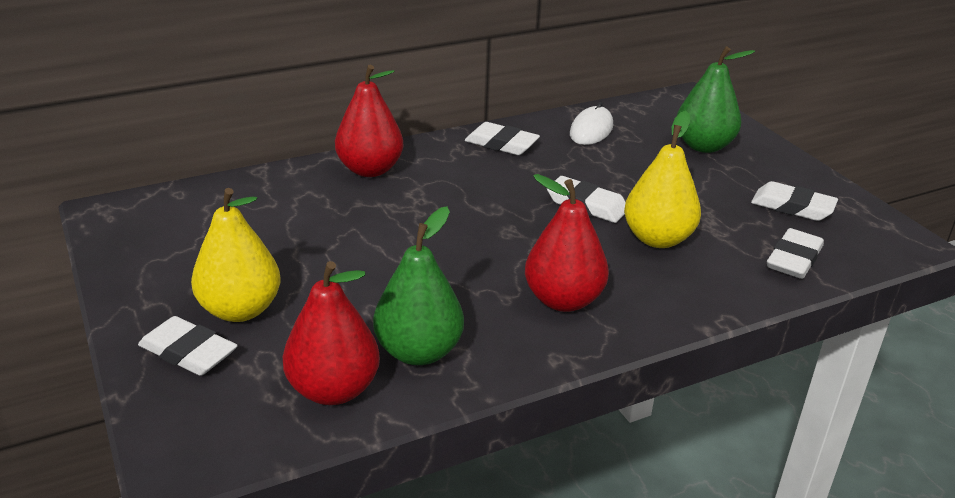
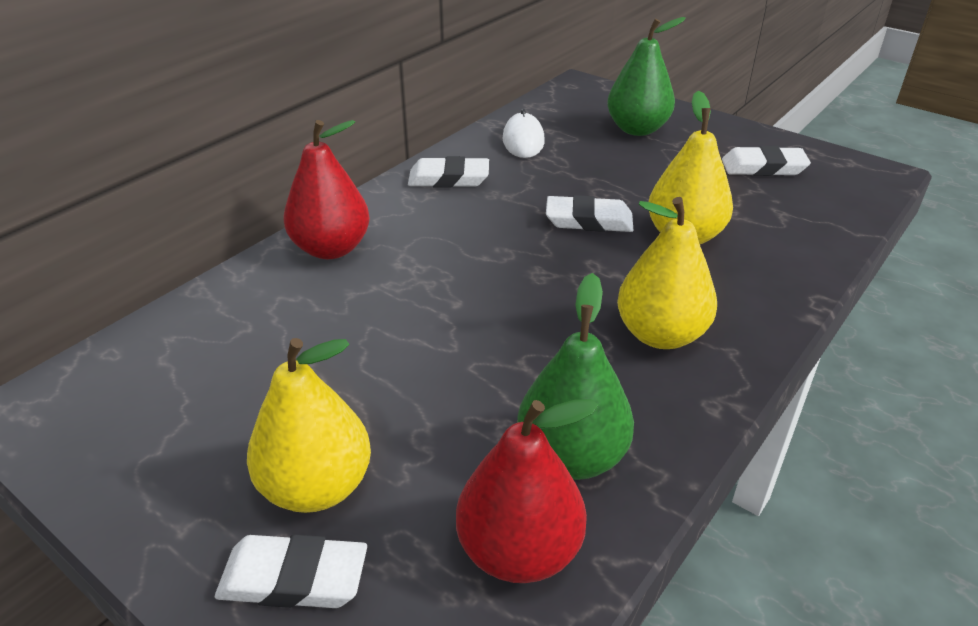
camera: 25 degrees left, 5 degrees up
(563, 300) = (660, 334): red pear -> yellow pear
(793, 259) = (812, 218): white eraser -> none

